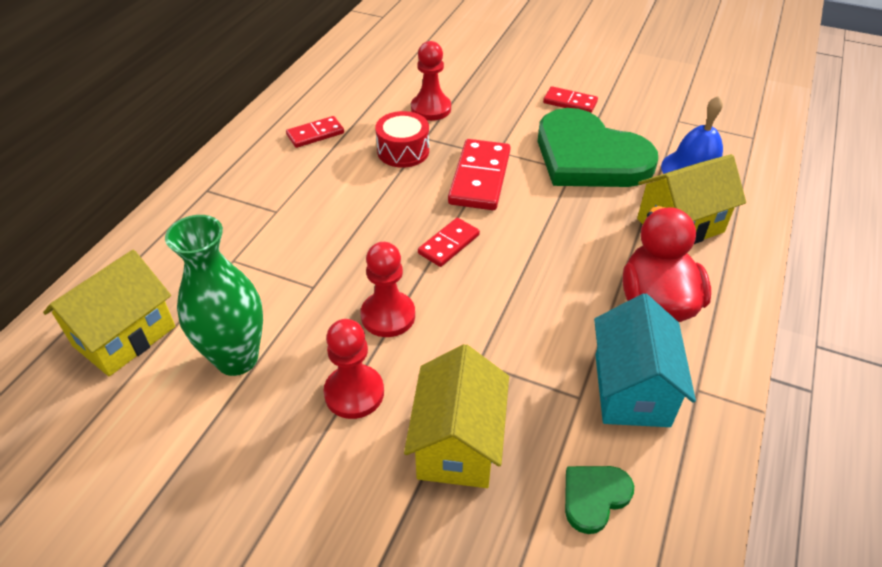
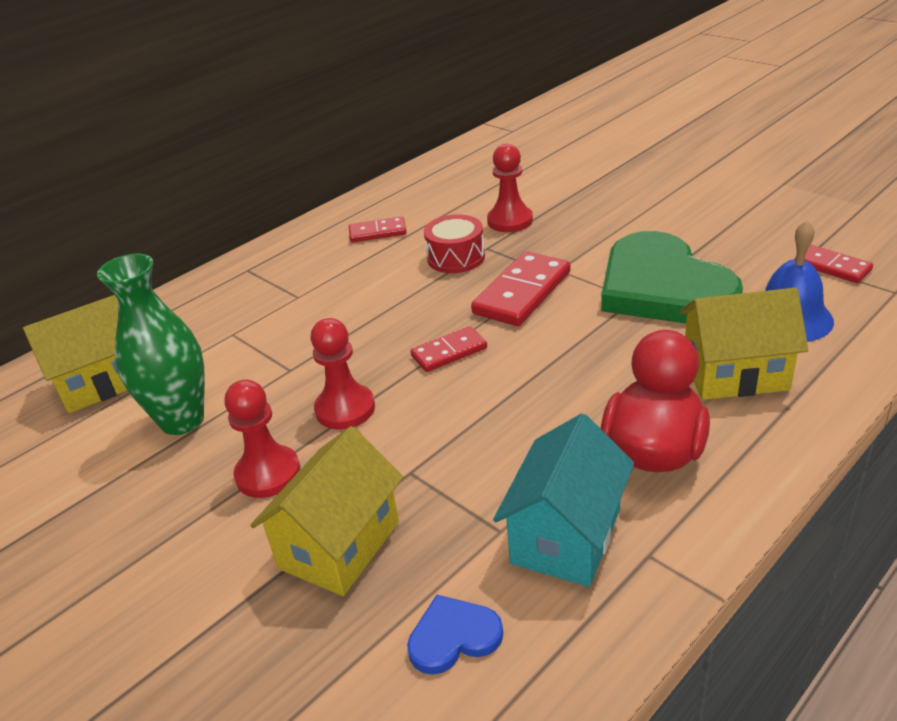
camera: 25 degrees right, 10 degrees down
(570, 102) = (673, 230): red domino -> red domino (832, 267)
(594, 497) = (453, 637): green heart -> blue heart

